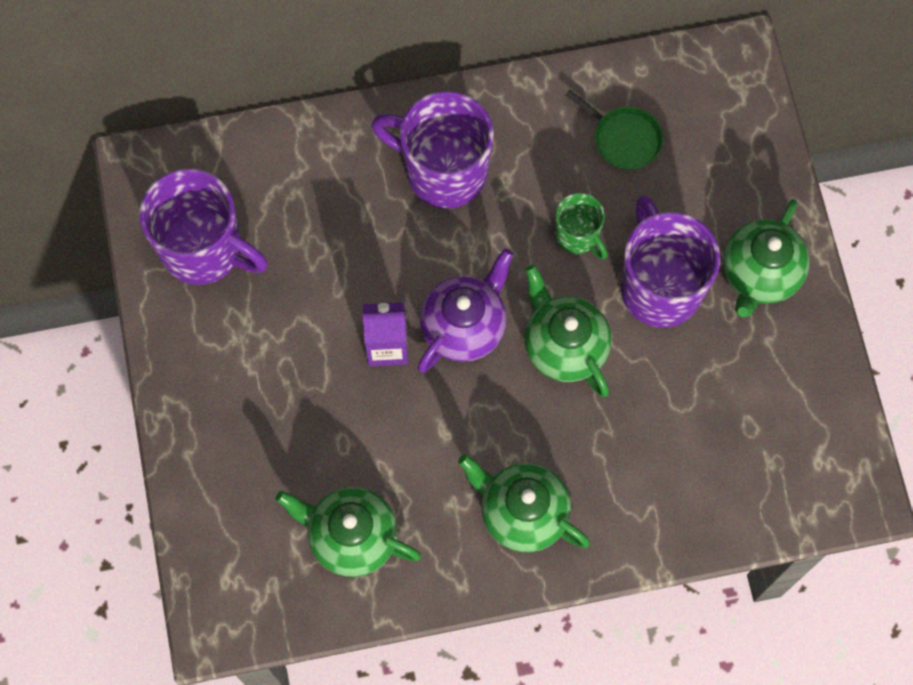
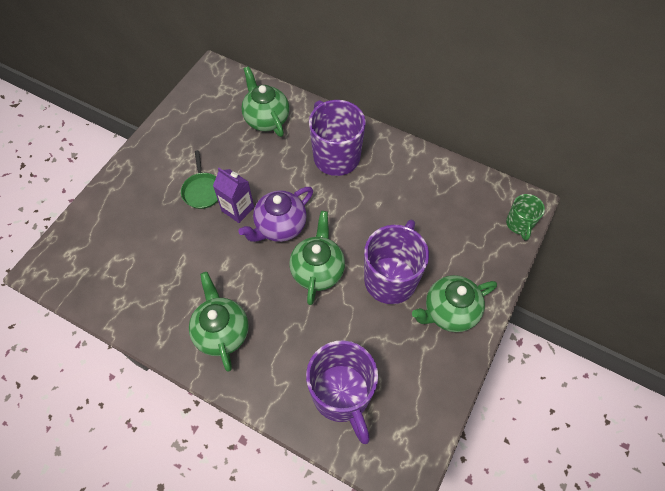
camera: 40 degrees right, 10 degrees down
(204, 250) = (204, 117): purple mug -> purple mug (342, 395)
(351, 537) = (137, 278): green teapot -> green teapot (266, 119)
(464, 327) = (280, 226): purple teapot -> purple teapot turned 150 degrees clockwise
(578, 236) = (371, 226): green mug -> green mug (519, 224)
(624, 139) = (434, 200): green pan -> green pan (202, 190)

